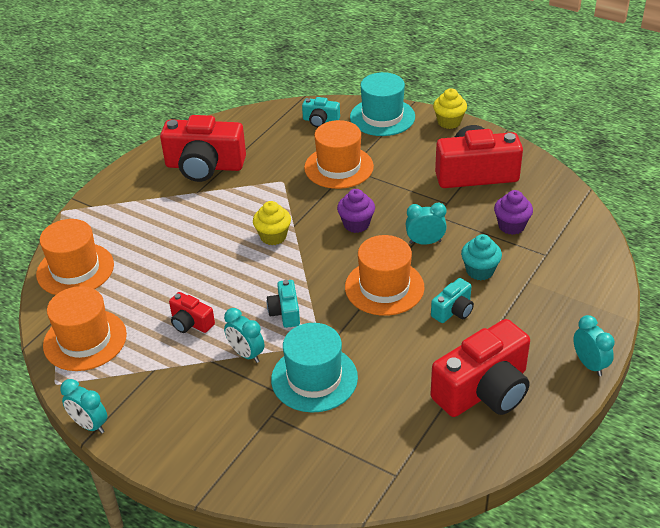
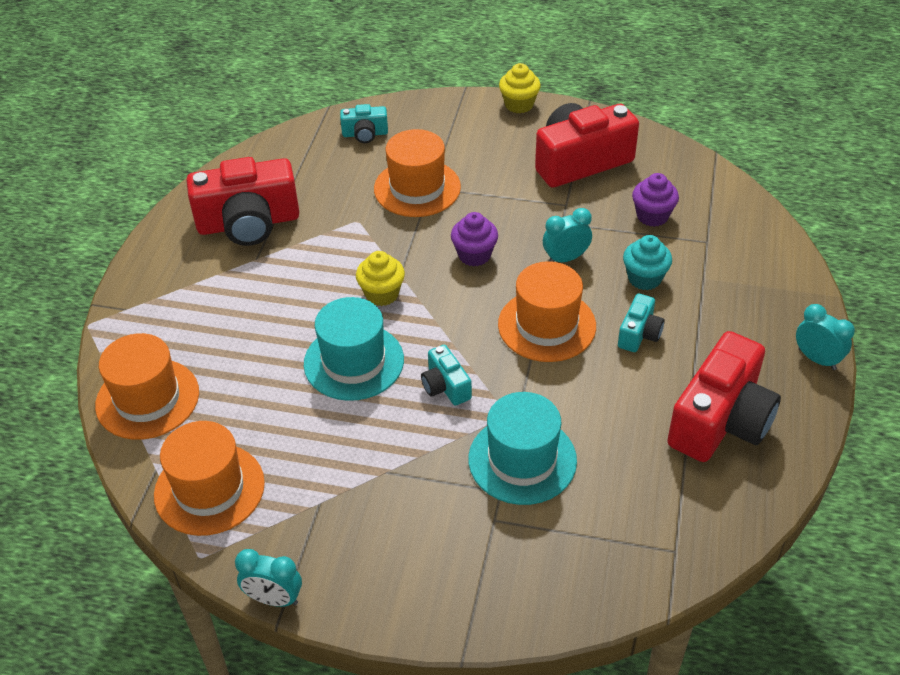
camera: 20 degrees left, 5 degrees up
(191, 323) = (335, 430): red camera -> none
(246, 354) = (425, 451): turquoise clock -> none
(382, 117) = (437, 114): turquoise hat -> turquoise hat (354, 362)

